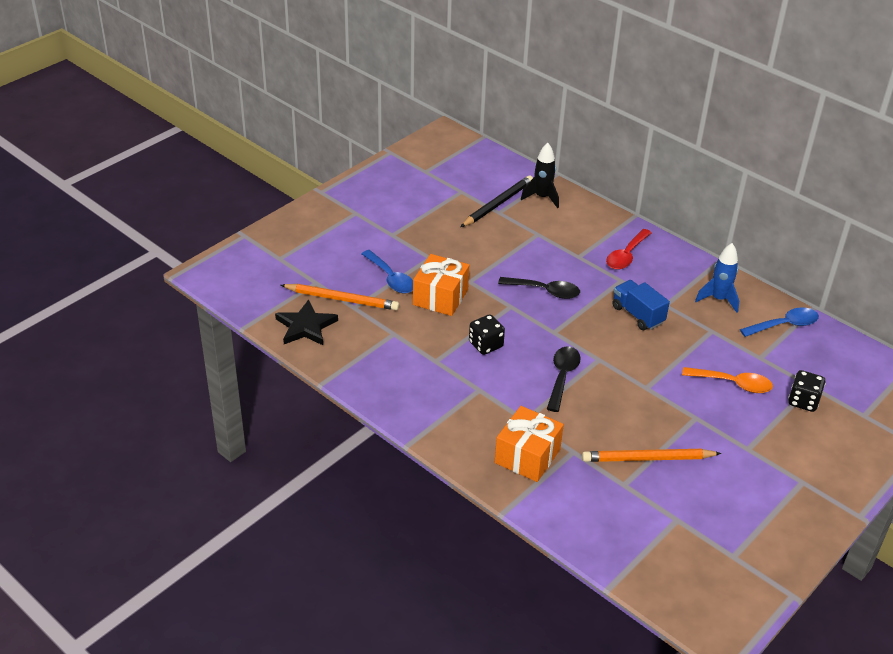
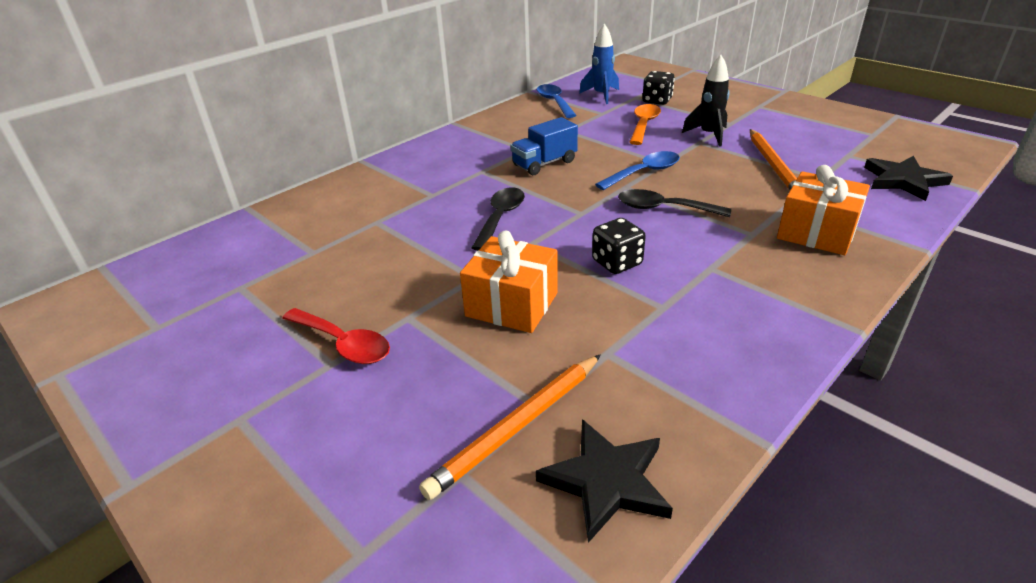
camera: 85 degrees left, 5 degrees down
(342, 299) = (517, 426): orange pencil -> orange pencil turned 150 degrees counterclockwise
(391, 278) = (459, 361): blue spoon -> blue spoon (644, 173)
(498, 204) = (292, 253): black pencil -> none
(542, 197) = (294, 217): black rocket -> black rocket (709, 135)
(622, 541) = (903, 181): none -> black star
(626, 255) = (436, 167): red spoon -> red spoon (343, 344)
(718, 299) = (517, 125): blue rocket -> blue rocket (601, 95)

